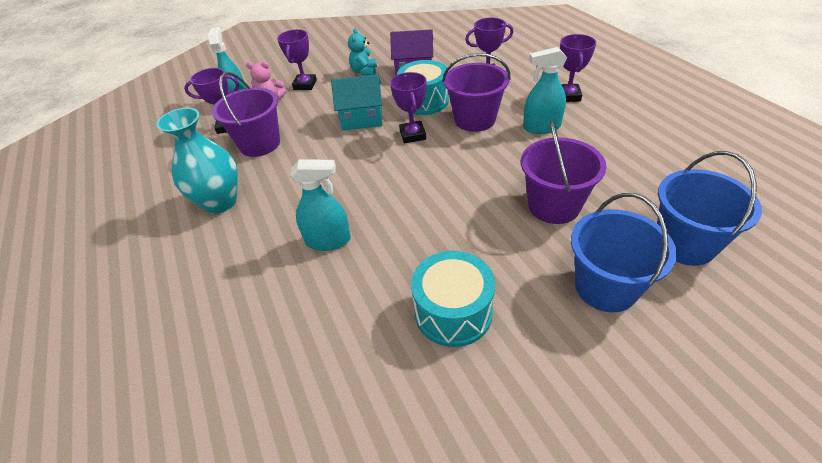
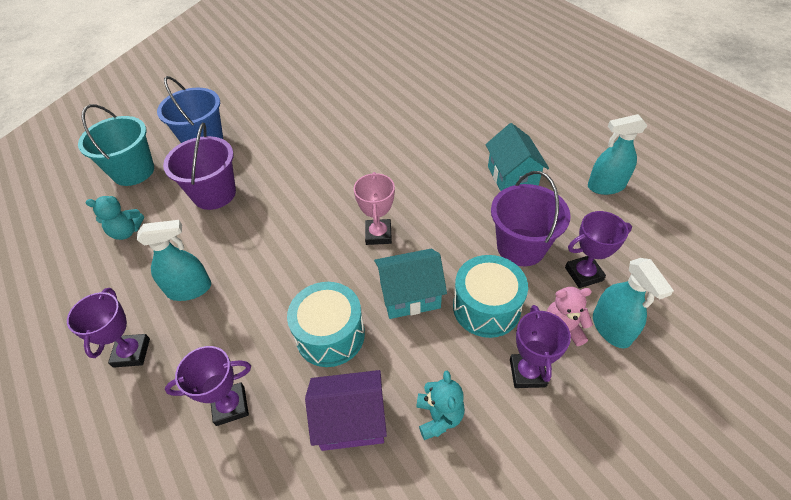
camera: 170 degrees right, 5 degrees up
(220, 202) = (512, 177): turquoise vase -> turquoise house
(328, 240) = (398, 154): turquoise spray bottle -> turquoise spray bottle (606, 186)
(375, 158) = (378, 234): none -> pink trophy
(412, 135) = (341, 269): purple trophy -> none
(453, 312) = (303, 121): turquoise drum -> turquoise drum (486, 307)
(475, 119) = (265, 299): purple bucket -> none
(635, 172) = (126, 232): none -> turquoise teddy bear
(684, 244) = (133, 171): blue bucket -> turquoise bucket

